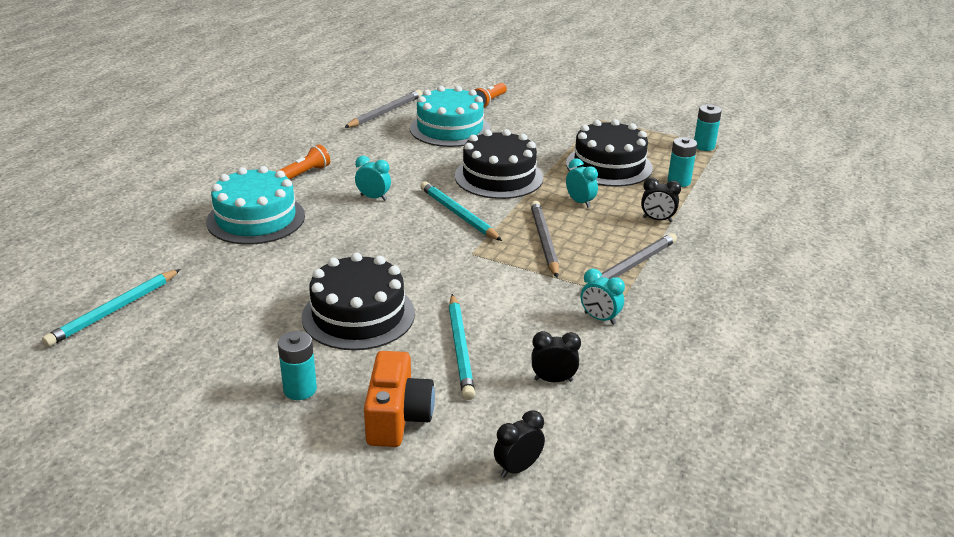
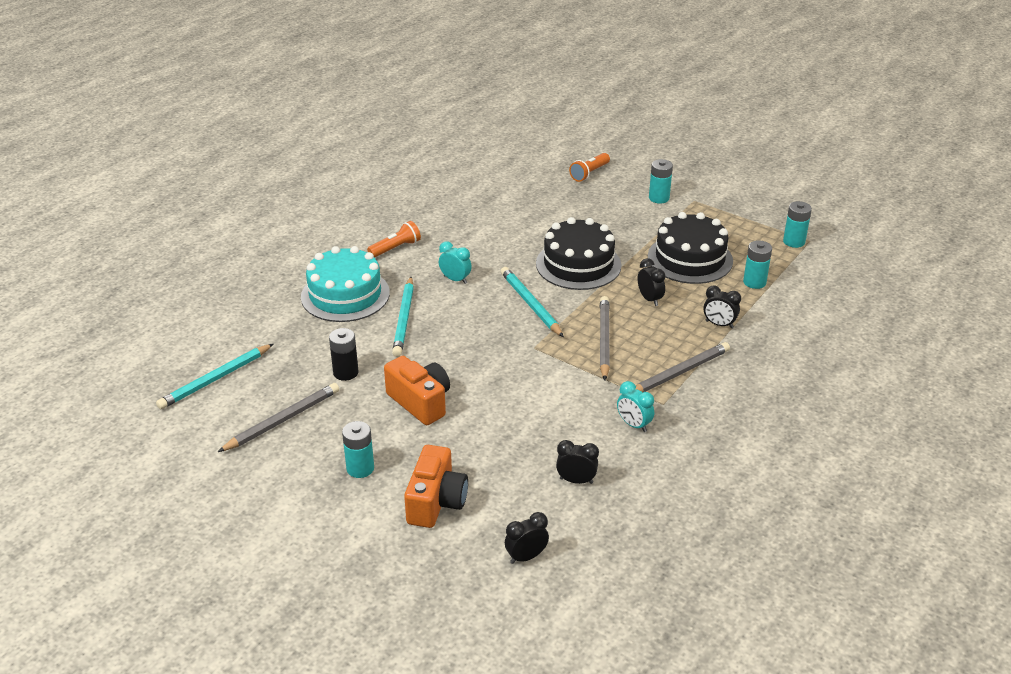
camera: 10 degrees right, 5 degrees up
(267, 292) = (345, 372): none -> black battery
(358, 315) = (420, 402): black cake -> orange camera
(385, 112) = (484, 180): grey pencil -> grey pencil (282, 420)
(450, 129) = (543, 204): turquoise cake -> none
(460, 349) = (502, 443): turquoise pencil -> turquoise pencil (404, 319)
(562, 118) = (659, 198): none -> turquoise battery
(580, 202) = (649, 299): turquoise clock -> black clock

